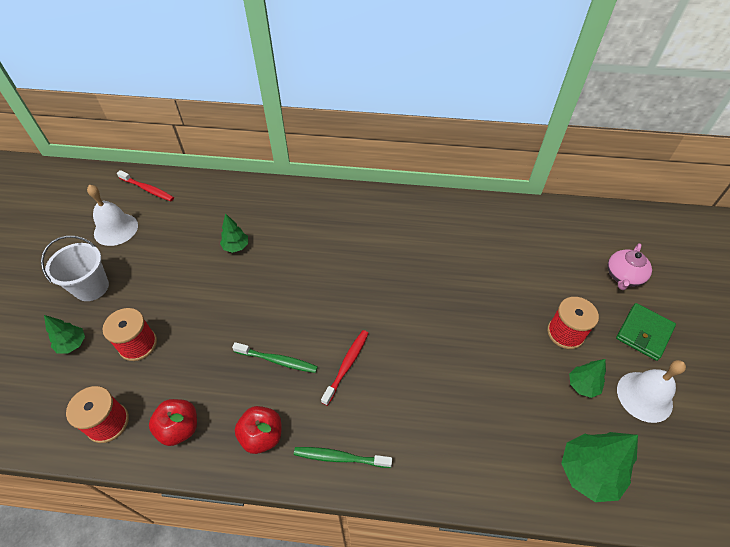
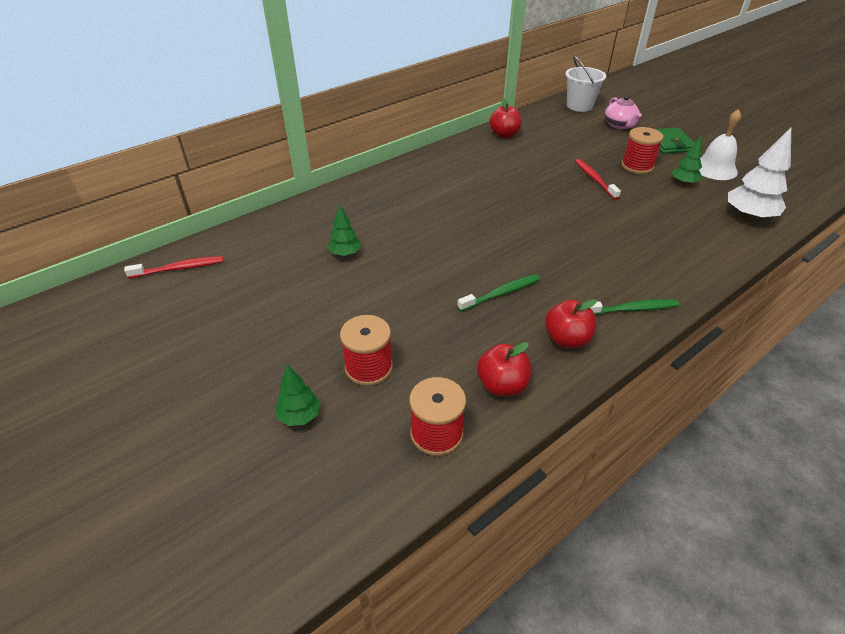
camera: 45 degrees left, 10 degrees down
(91, 287) = (244, 367): white bucket -> white bucket (579, 106)
(116, 229) = (194, 313): white bell -> none
(340, 457) = (632, 309): green toothbrush -> green toothbrush turned 150 degrees counterclockwise
(347, 365) = (551, 262): red toothbrush -> red toothbrush (594, 179)
(494, 215) = (504, 135): none -> red apple
(588, 473) = (748, 216): green tree -> white tree

